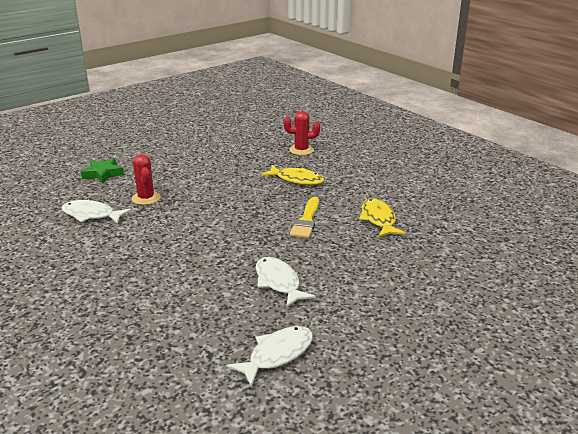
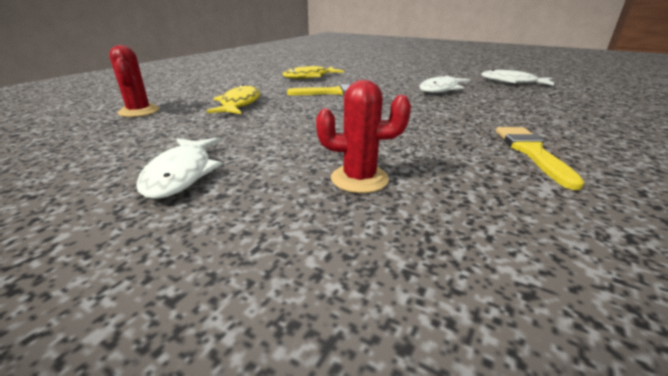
camera: 110 degrees left, 0 degrees up
(91, 215) = (479, 216): white fish -> white fish (182, 174)
(103, 174) = (272, 290): green star -> none
(117, 257) = (531, 152): none -> yellow brush
(146, 198) = (359, 179): red cactus -> red cactus turned 45 degrees clockwise

